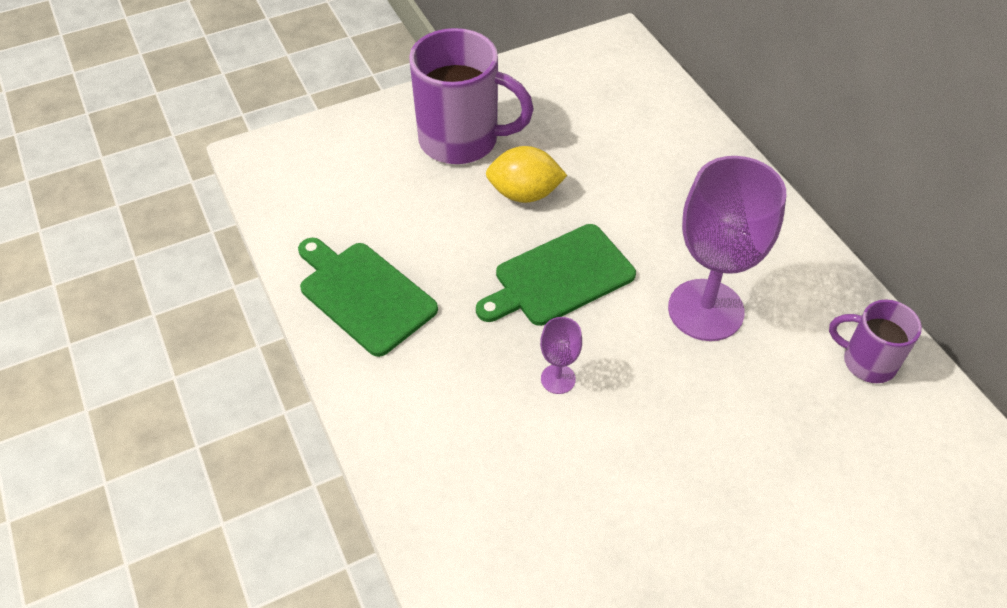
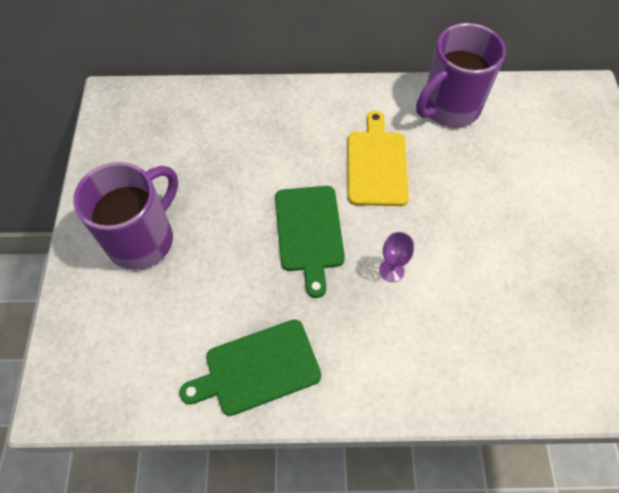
camera: 65 degrees left, 10 degrees up
(524, 194) = (222, 220): yellow lemon -> none
(705, 310) = (377, 164): purple goblet -> yellow cutting board
(867, 361) = (449, 107): purple mug -> purple mug, size x1.80

